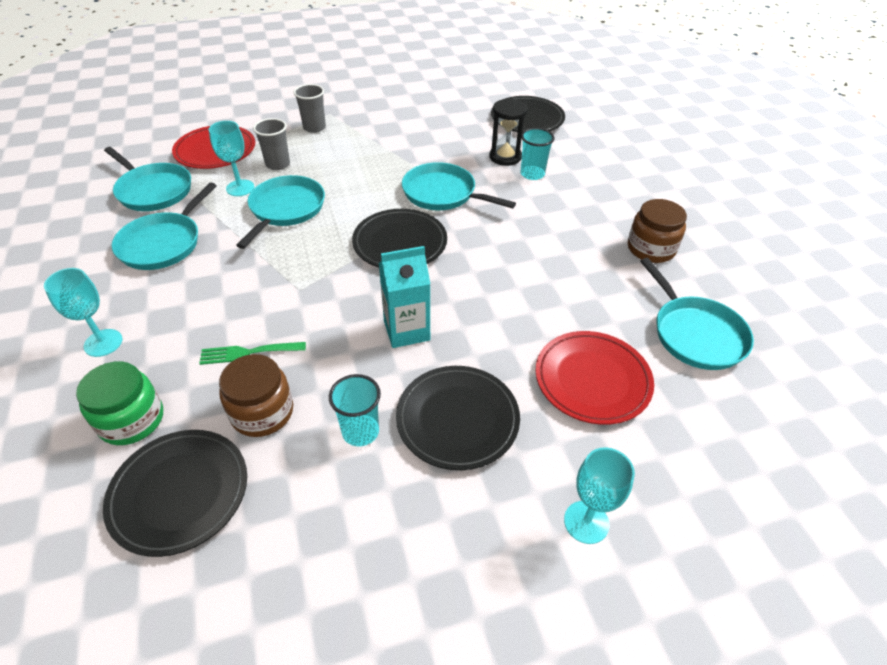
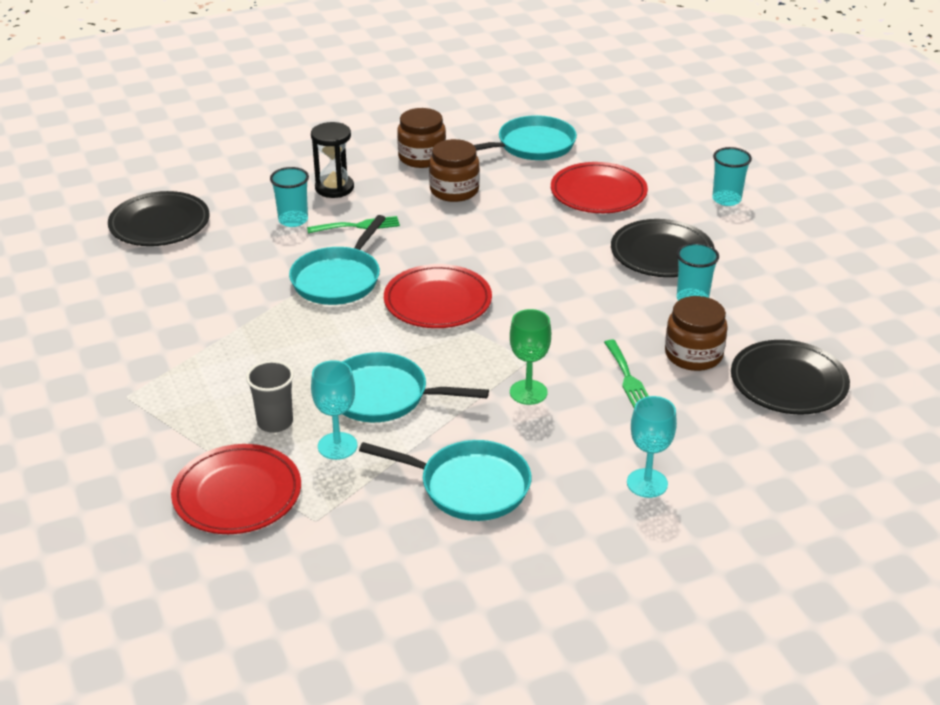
camera: 95 degrees left, 10 degrees down
(132, 420) = (732, 431): green jar -> none
(153, 190) = (350, 532): turquoise pan -> none
(256, 284) = (528, 392): none -> green goblet
(314, 128) = (170, 404): grey cup -> none
(400, 243) = (437, 301): black plate -> red plate
(406, 330) = (569, 286): turquoise carton -> none
(505, 157) = (255, 239): black hourglass -> black hourglass (334, 188)
(523, 206) = (358, 226): none -> green fork
(586, 522) = (726, 199): turquoise goblet -> turquoise cup
(588, 266) = (454, 190): none -> brown jar

